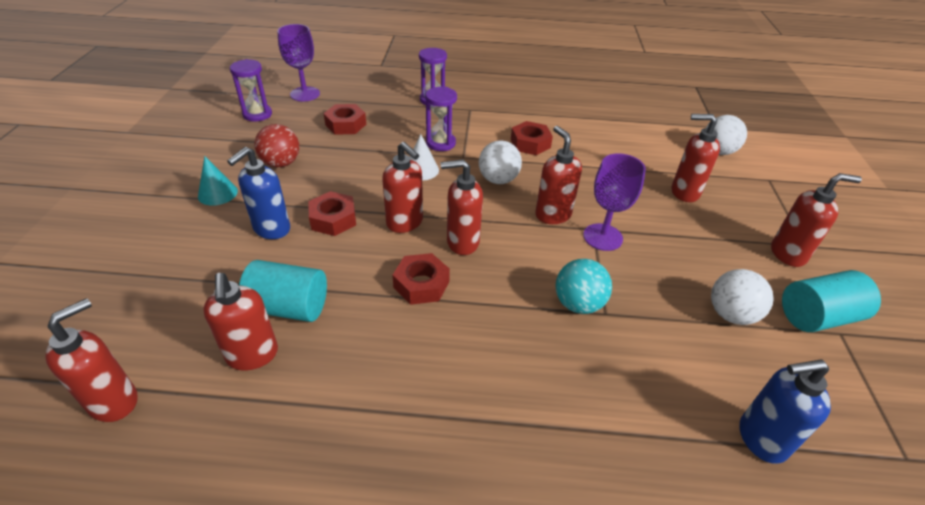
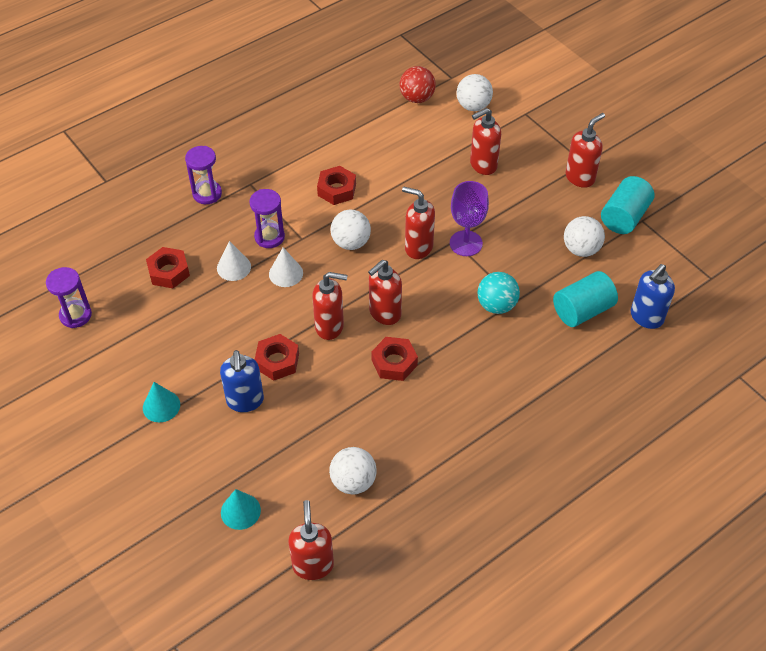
camera: 40 degrees left, 10 degrees up
(144, 304) = (240, 511): none -> turquoise cone
(252, 355) = (353, 481): red soap dispenser -> white ball
(281, 163) = (170, 346): red ball -> red ball (417, 98)
(289, 307) = (334, 440): turquoise cylinder -> turquoise cylinder (582, 310)
(305, 94) = (84, 264): purple goblet -> none
(390, 146) = (233, 267): none -> white cone

